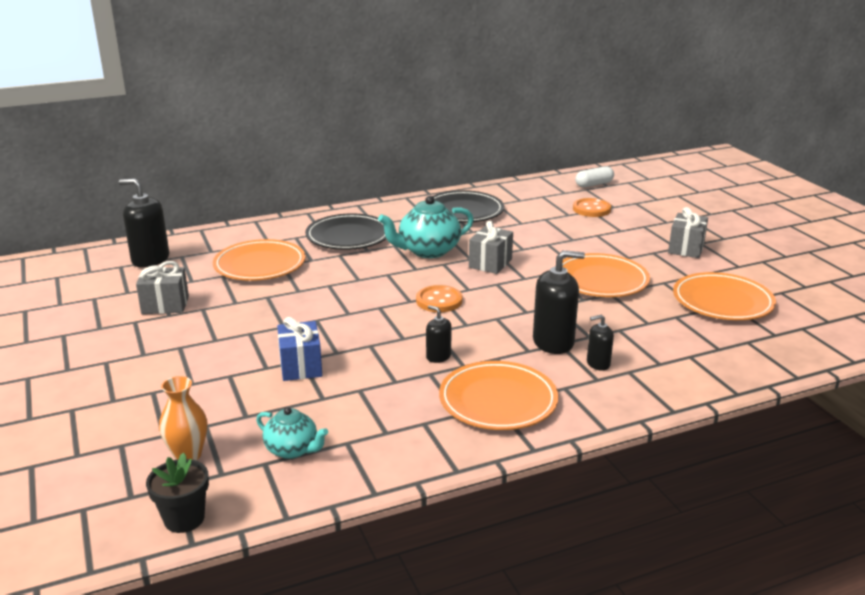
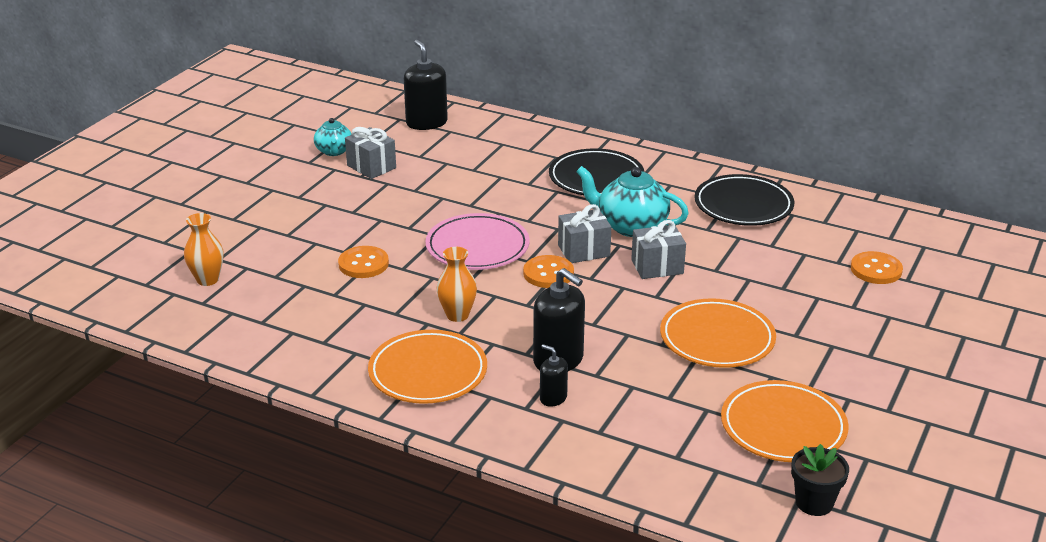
camera: 50 degrees right, 5 degrees up
(184, 519) = (145, 315): black flower pot -> black flower pot (814, 503)
(260, 265) = (485, 168): orange plate -> none
(292, 450) = (258, 315): turquoise teapot -> turquoise teapot (334, 151)
(301, 366) = (363, 264): blue gift -> orange button
(360, 311) = (477, 247): none -> pink plate
(438, 356) = (457, 315): black soap dispenser -> orange vase
(594, 184) = (945, 246): white capsule -> none
(686, 248) = (876, 362): grey gift -> grey gift (583, 251)

